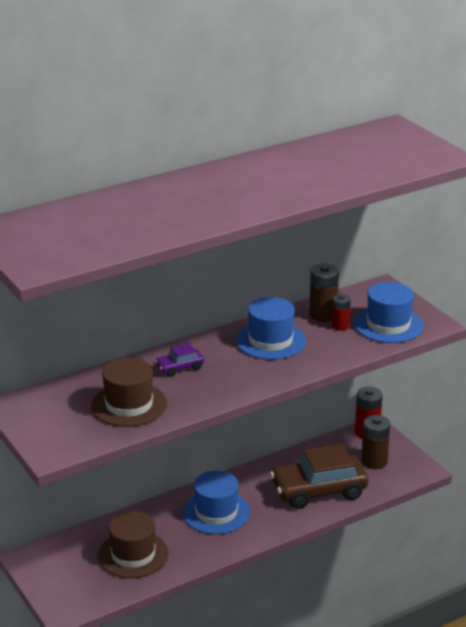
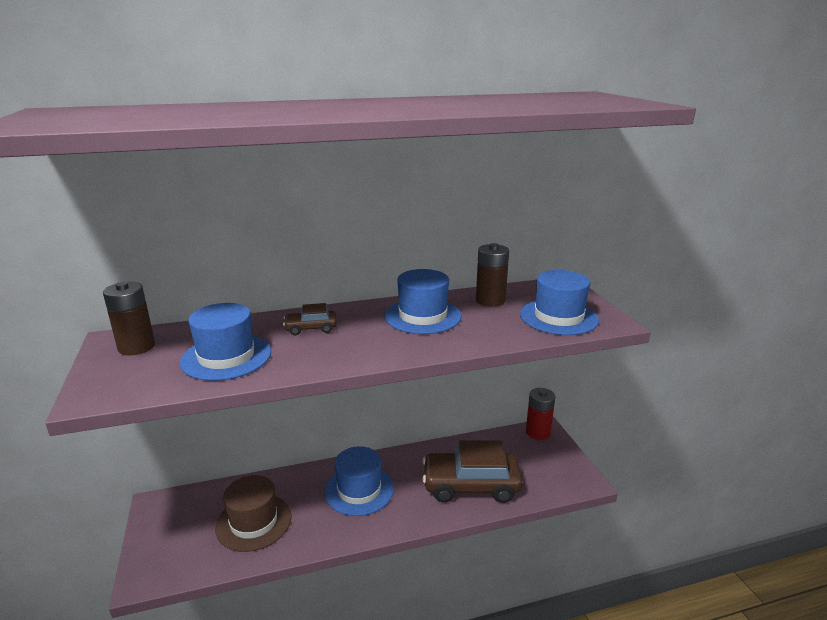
camera: 15 degrees right, 5 degrees down
(129, 405) = (226, 357): brown hat -> blue hat
(179, 367) = (311, 328): purple car -> brown car
(340, 326) = (504, 312): red battery -> none
(374, 461) = (537, 464): brown battery -> brown battery (136, 347)

